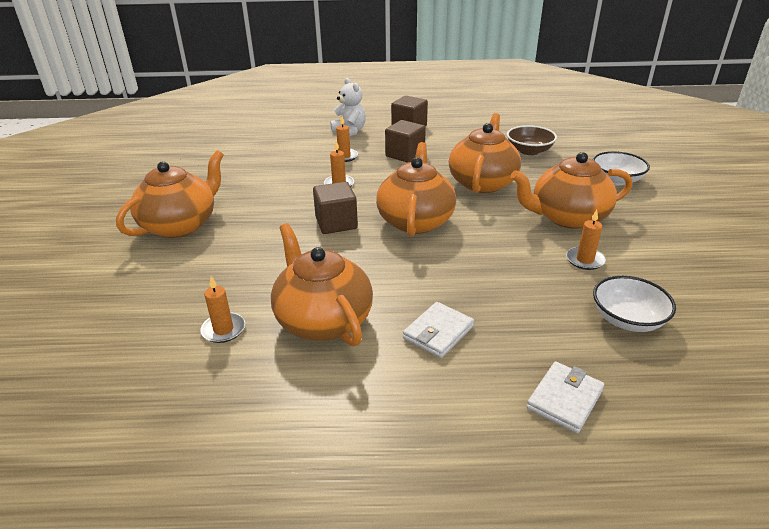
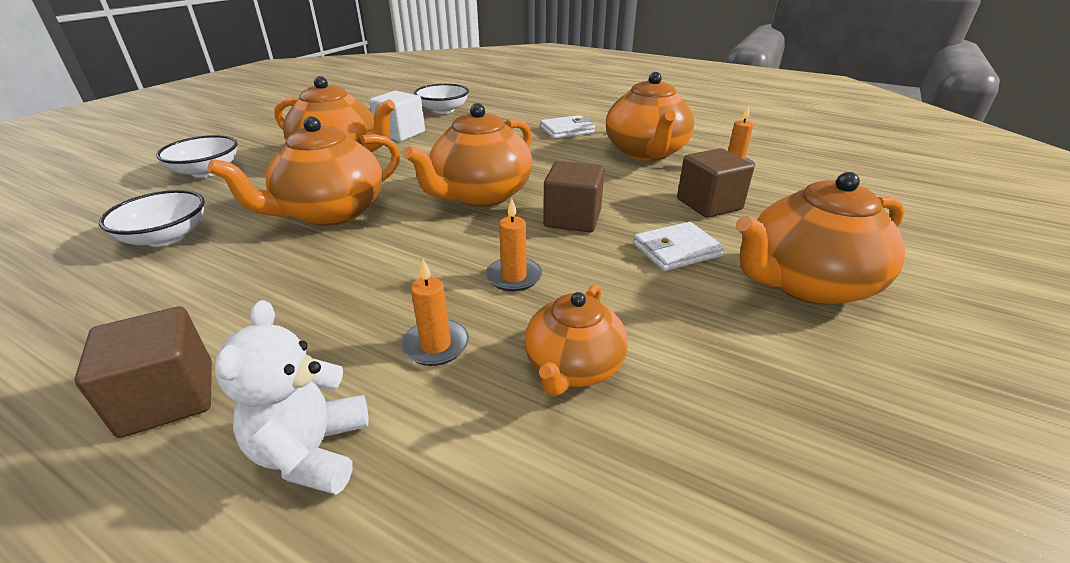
camera: 150 degrees left, 0 degrees up
(286, 165) = (573, 367): none -> orange teapot
(405, 155) = (330, 303): brown cube -> brown cube (709, 204)
(529, 151) = (166, 237): brown bowl -> white bowl
(564, 399) = (533, 101): white wallet -> white wallet (676, 250)
(585, 260) = (400, 134): orange candle -> white cube

